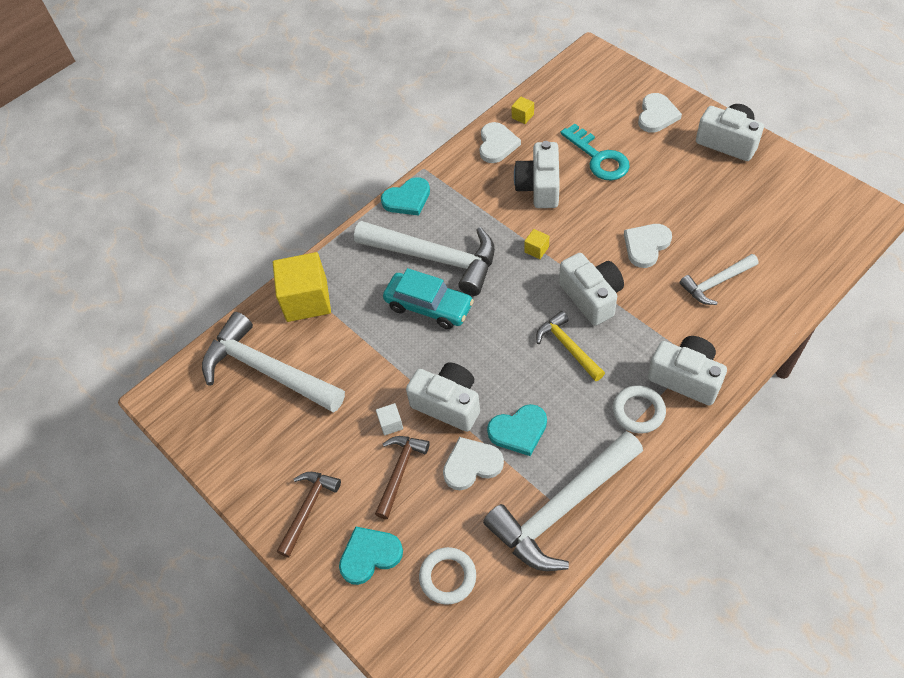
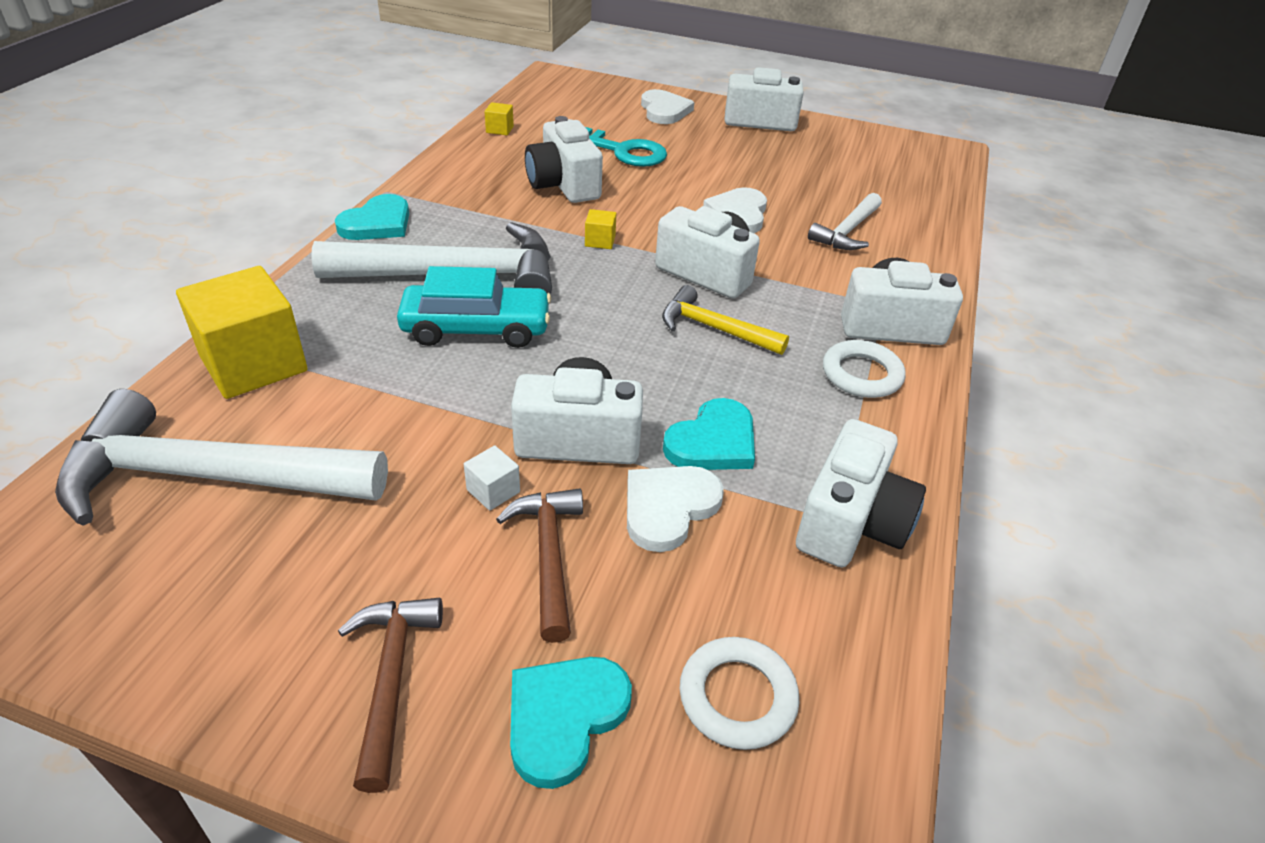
camera: 35 degrees left, 15 degrees down
(497, 144) = (480, 156): white heart -> none
(562, 508) = (851, 522): white hammer -> white camera

